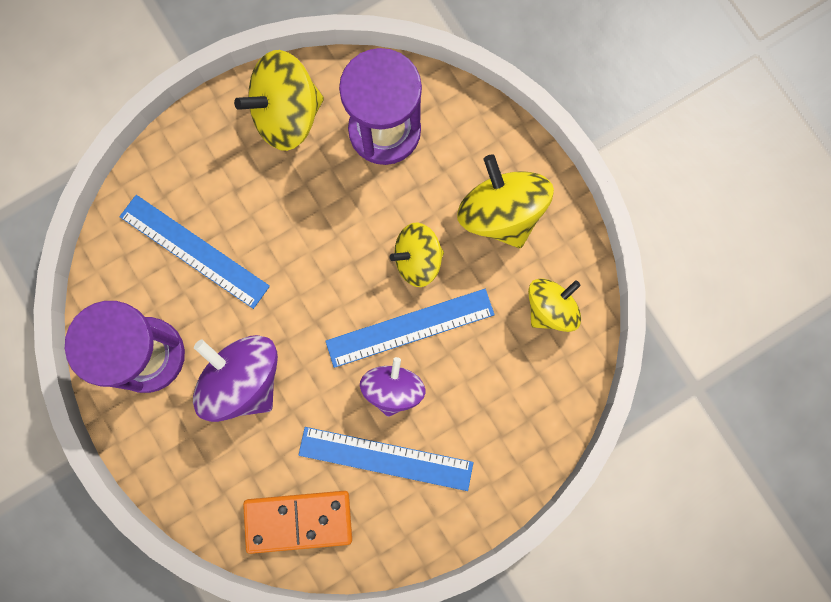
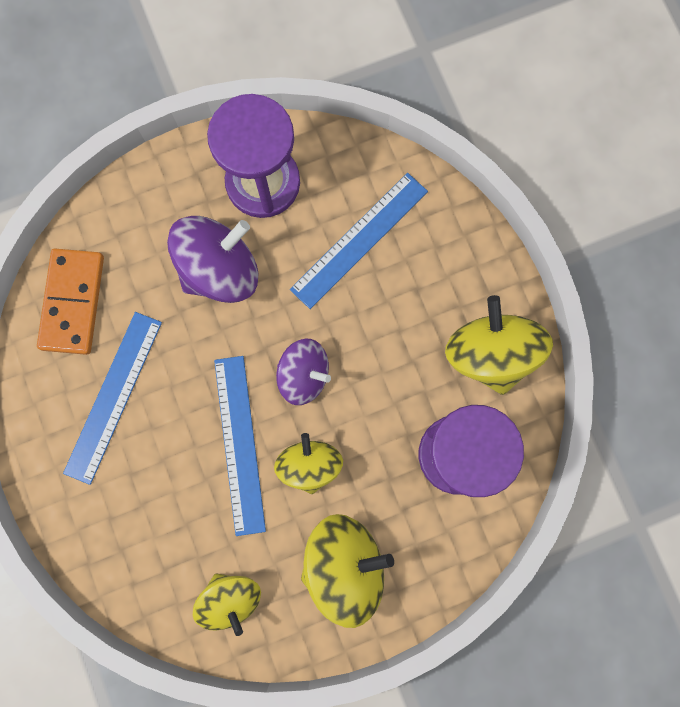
camera: 100 degrees right, 0 degrees up
(393, 389) = (180, 416): purple spinning top -> purple spinning top (304, 375)

